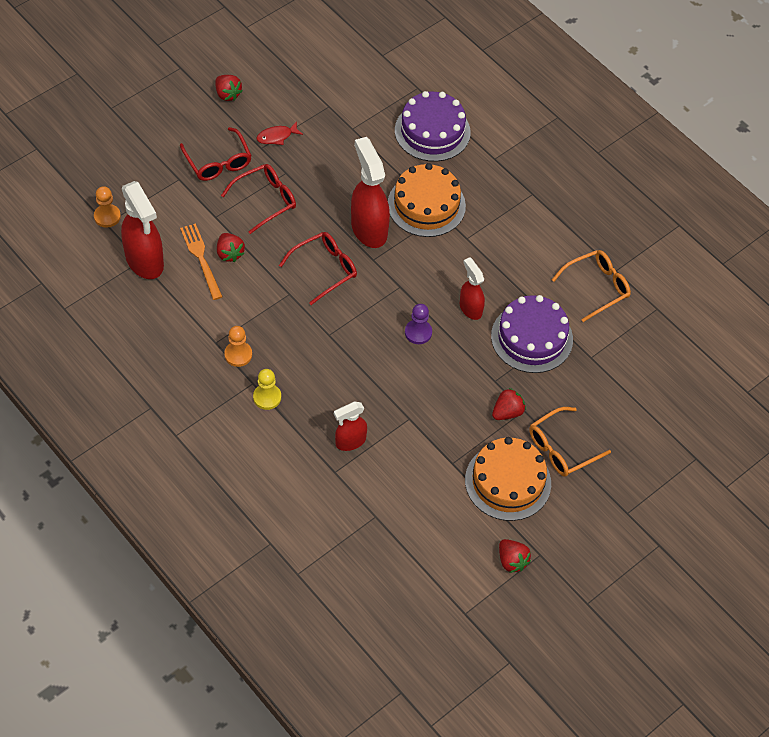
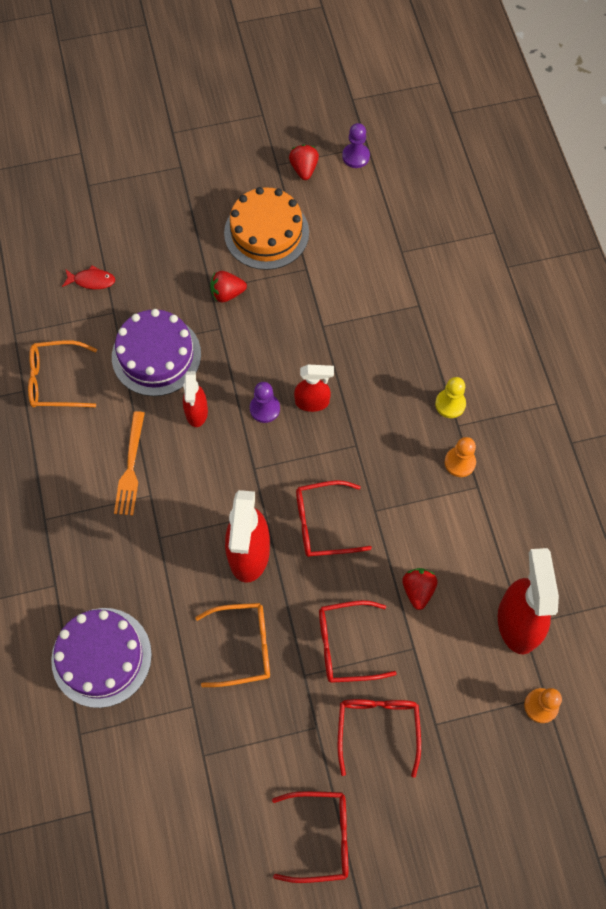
camera: 150 degrees left, 10 degrees up
(201, 258) = (453, 598): orange fork -> orange fork (130, 468)
(227, 94) = (320, 836): red strawberry -> red glasses
(277, 136) = (290, 736): red fish -> red fish (92, 280)
(350, 441) = (390, 327): red spray bottle -> red spray bottle (312, 402)
(426, 205) = (168, 556): orange cake -> none
(470, 596) = (356, 156): none -> purple pawn
(561, 448) = (199, 241): orange glasses -> orange glasses (243, 646)

